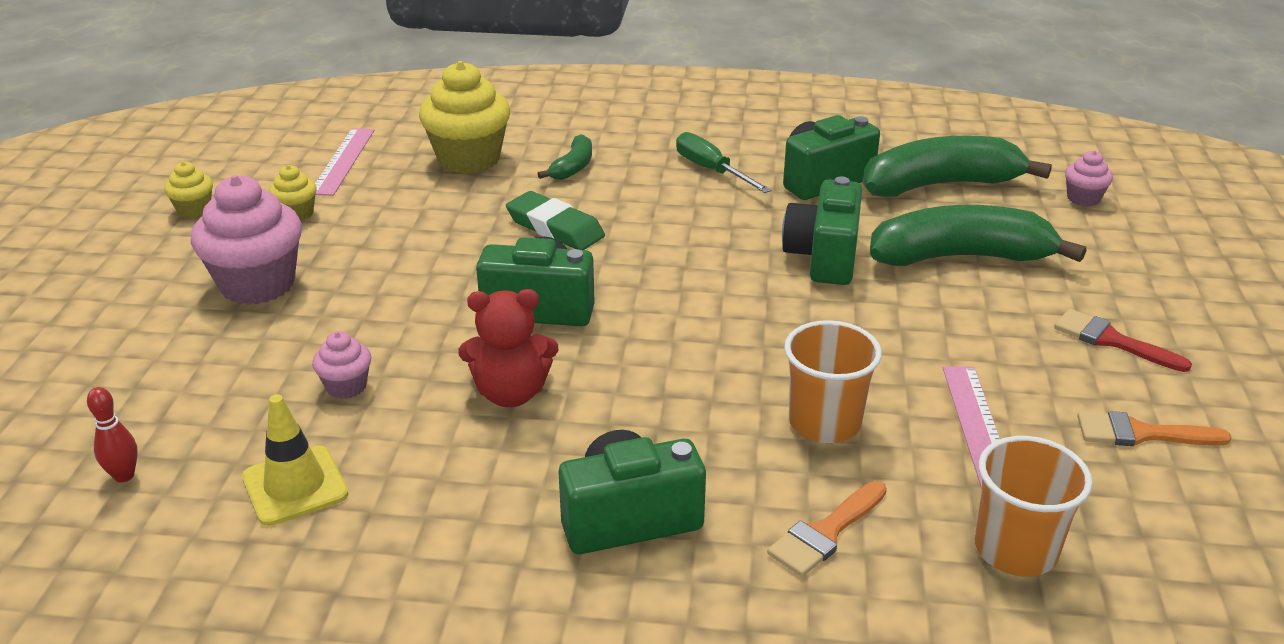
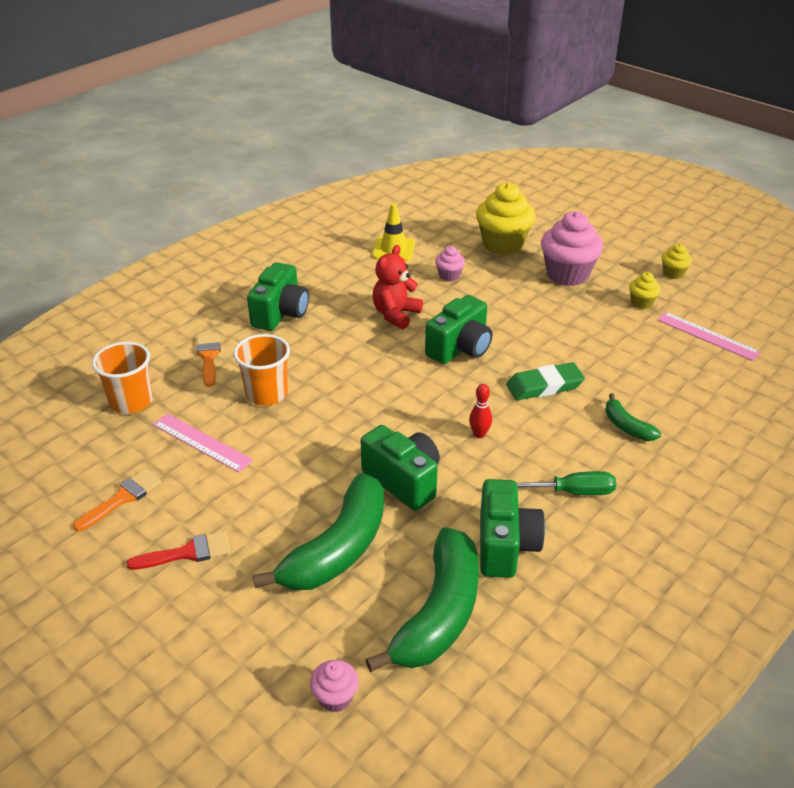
camera: 125 degrees right, 5 degrees up
(124, 476) = (442, 219): red bowling pin -> red bowling pin (479, 434)
(469, 159) = (674, 386): yellow cupcake -> yellow cupcake (503, 244)

